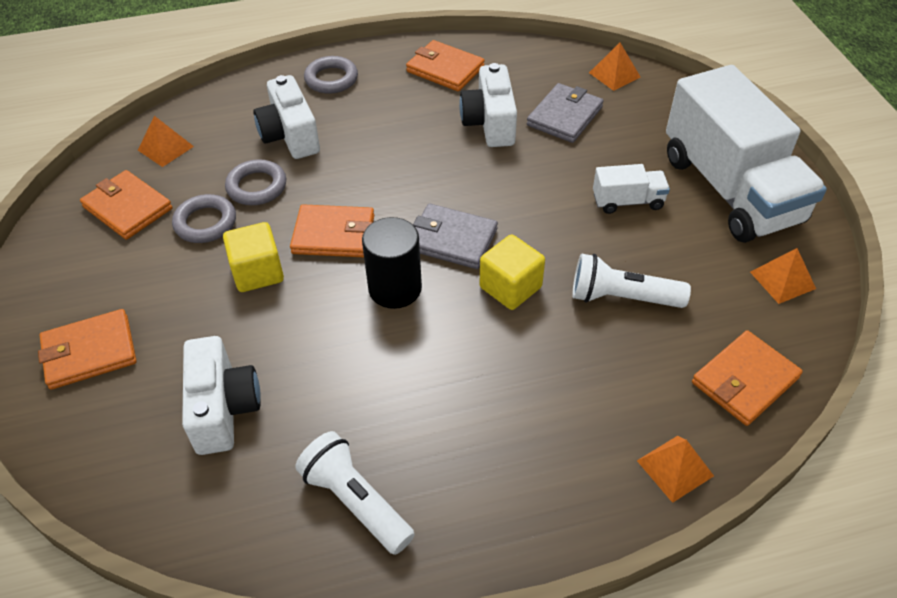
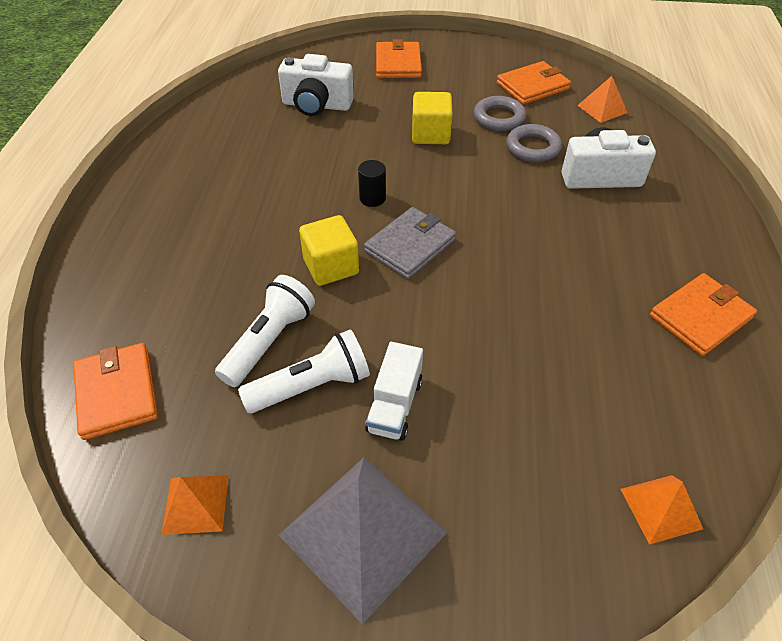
camera: 110 degrees right, 0 degrees up
(331, 79) = (692, 219): grey ring -> none
(334, 234) = (453, 178): orange wallet -> none
(355, 502) = (207, 143): white flashlight -> white flashlight (311, 386)
(395, 288) = (372, 198): black cylinder -> black cylinder, size x0.57
(490, 123) = (579, 326): white camera -> none
(565, 116) = (574, 405): grey wallet -> none
(675, 468) = (90, 303): orange pyramid -> none
(730, 189) = (363, 534): white truck -> grey pyramid

